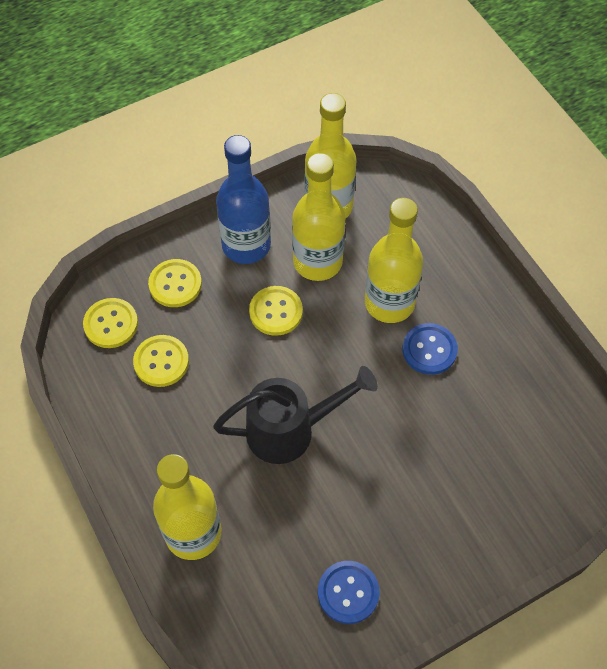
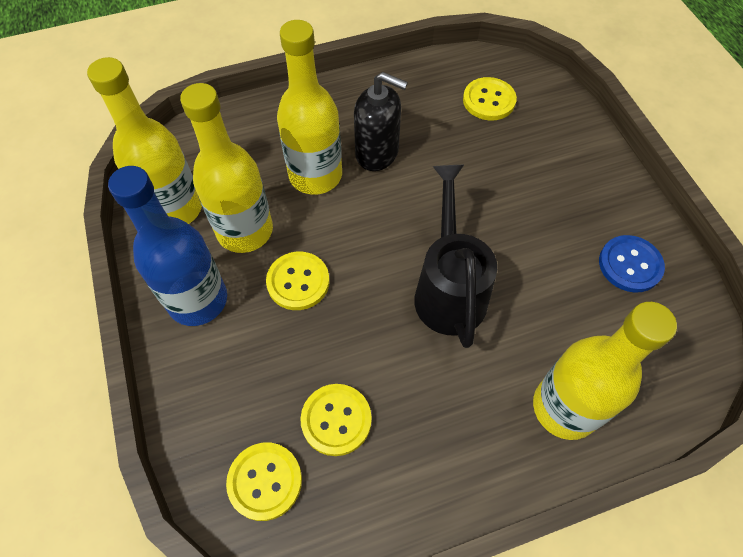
camera: 80 degrees left, 0 degrees up
(175, 284) = (228, 390): yellow button -> yellow button (489, 100)
(429, 350) = (377, 153): blue button -> black soap dispenser

